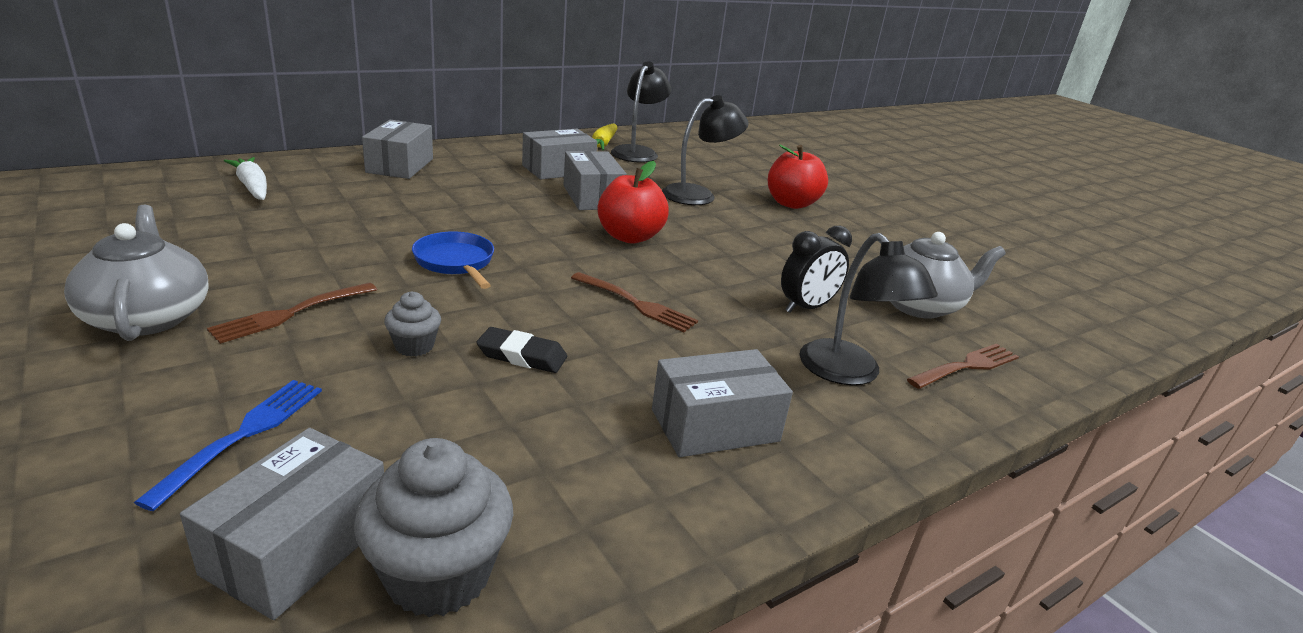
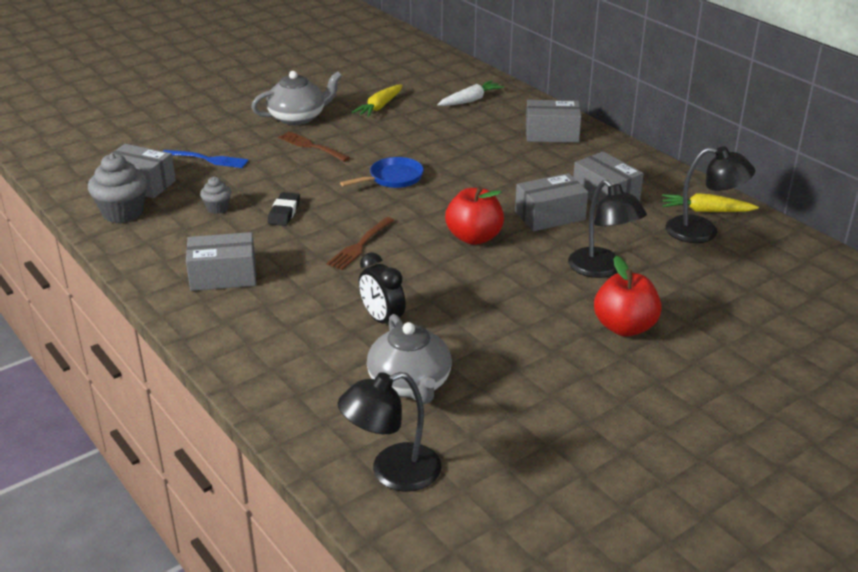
camera: 90 degrees right, 5 degrees up
(195, 244) = (379, 107): none -> yellow carrot
(414, 346) = (287, 182): grey cupcake -> grey cupcake (217, 208)
(715, 425) = (223, 276): grey box -> grey box turned 75 degrees counterclockwise
(849, 373) = (288, 331): black lamp -> black lamp (392, 472)
(966, 367) = (309, 393): brown fork -> none

